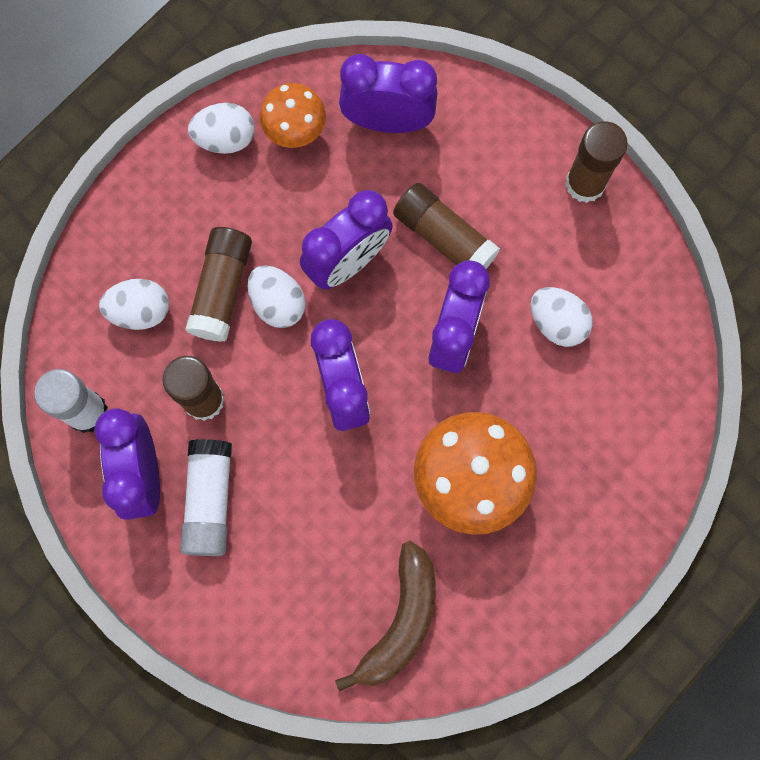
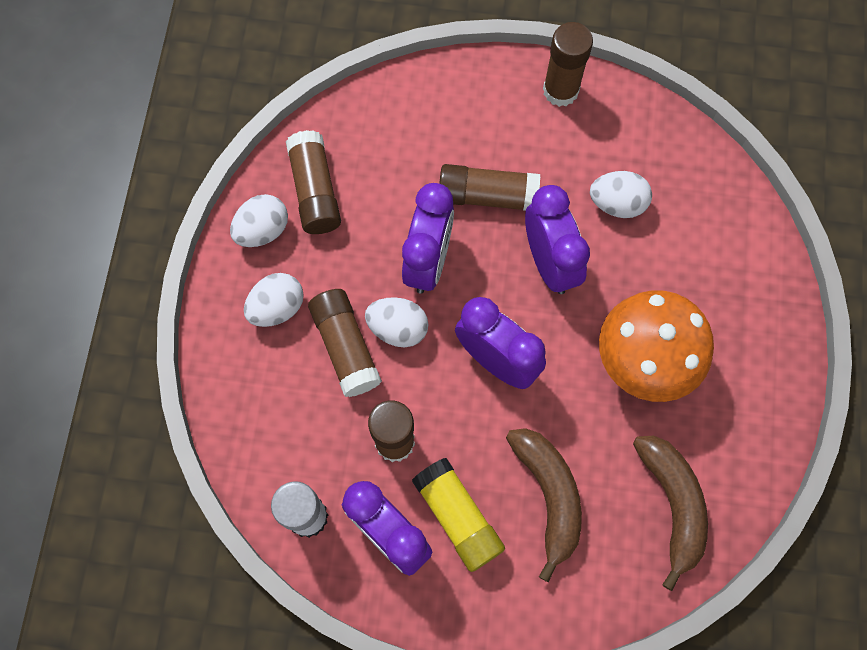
camera: 35 degrees left, 5 degrees down
(140, 311) = (292, 407): white egg -> white egg (277, 308)
(209, 500) = (457, 517): white glue stick -> yellow glue stick
(295, 132) = (315, 191): orange mushroom -> brown glue stick
(299, 537) = (548, 496): none -> brown banana
(387, 121) = (380, 137): purple clock -> none

